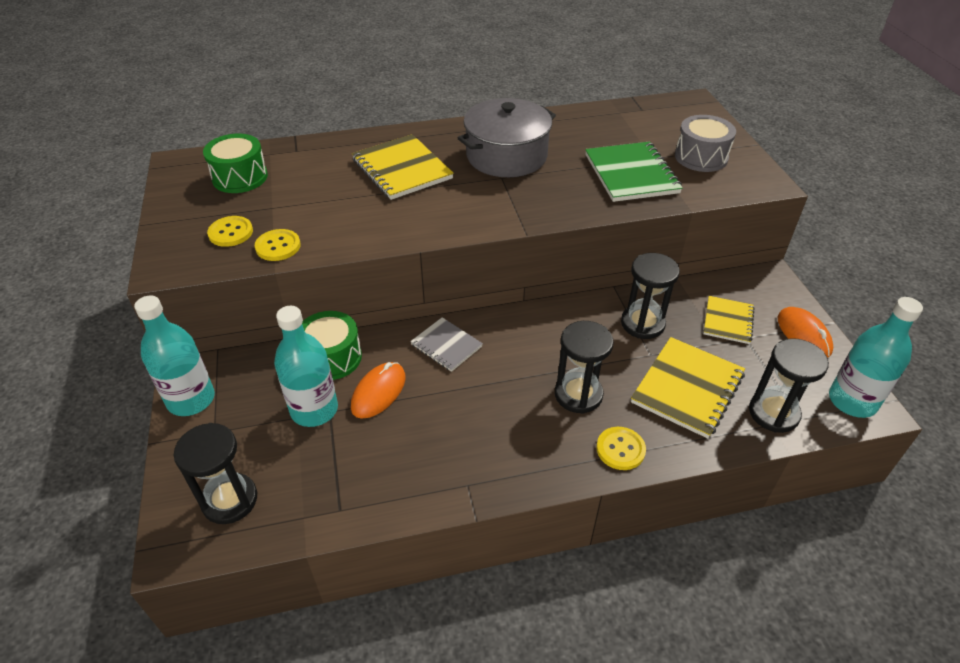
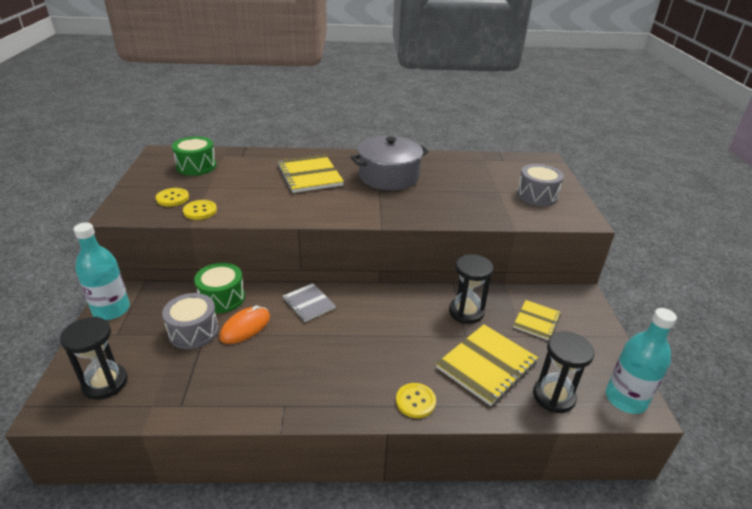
camera: 10 degrees right, 10 degrees down
(314, 410) = (193, 331): turquoise bottle -> grey drum
(578, 394) = (396, 355): black hourglass -> none
(631, 174) = (478, 199): green notebook -> none
(803, 334) = (597, 341): orange mouse -> none

